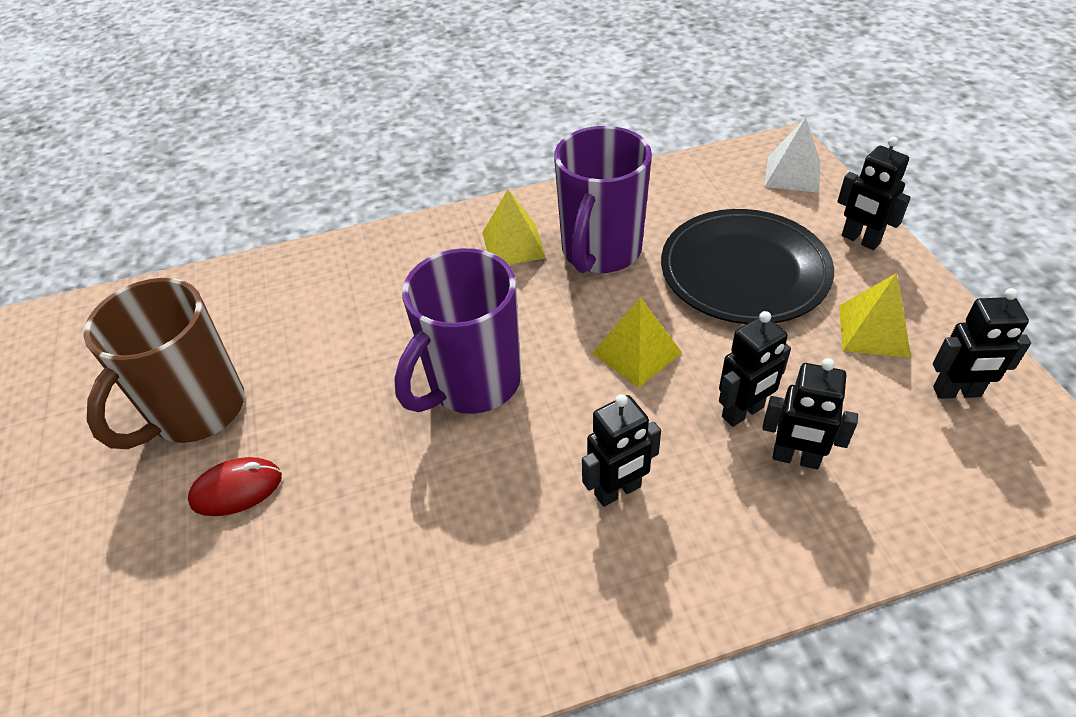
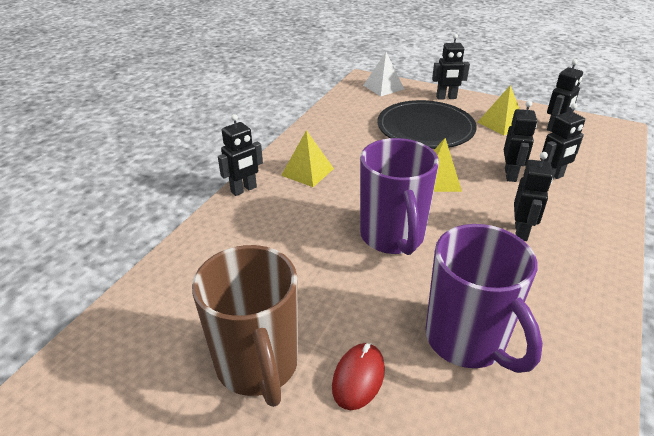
camera: 50 degrees left, 10 degrees down
(426, 227) = (244, 190): none -> black robot
(600, 252) = (355, 153): purple mug -> purple mug (467, 341)

